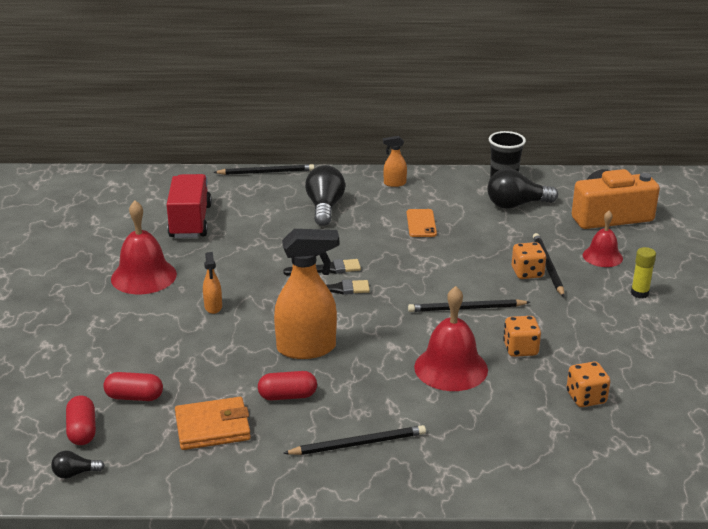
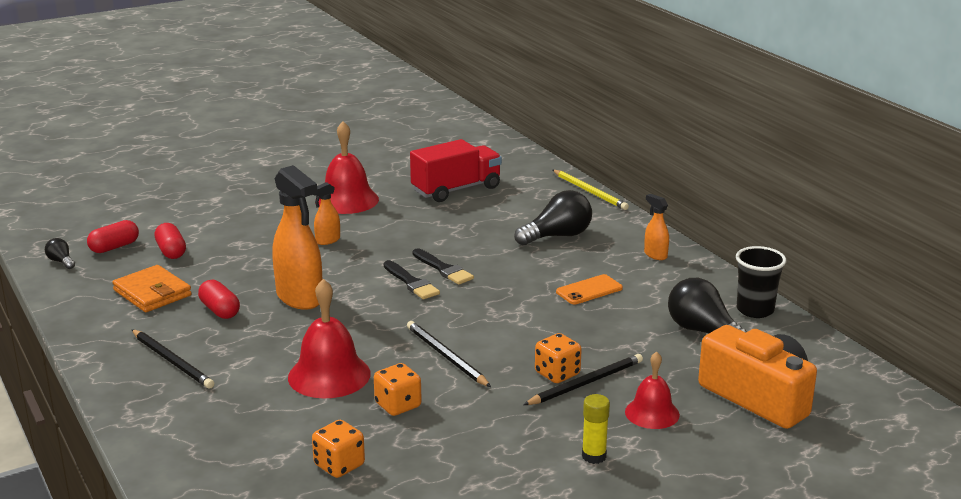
camera: 60 degrees right, 5 degrees down
(266, 172) = (590, 192): black pencil -> yellow pencil

